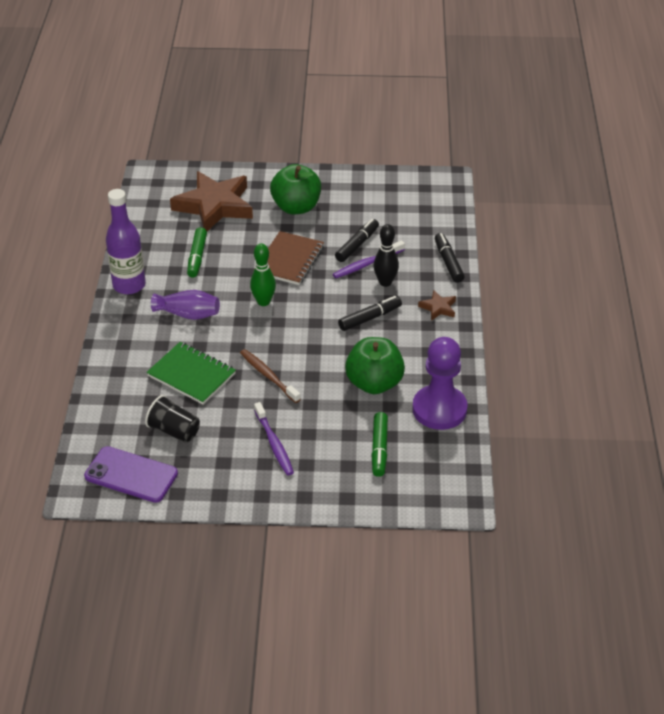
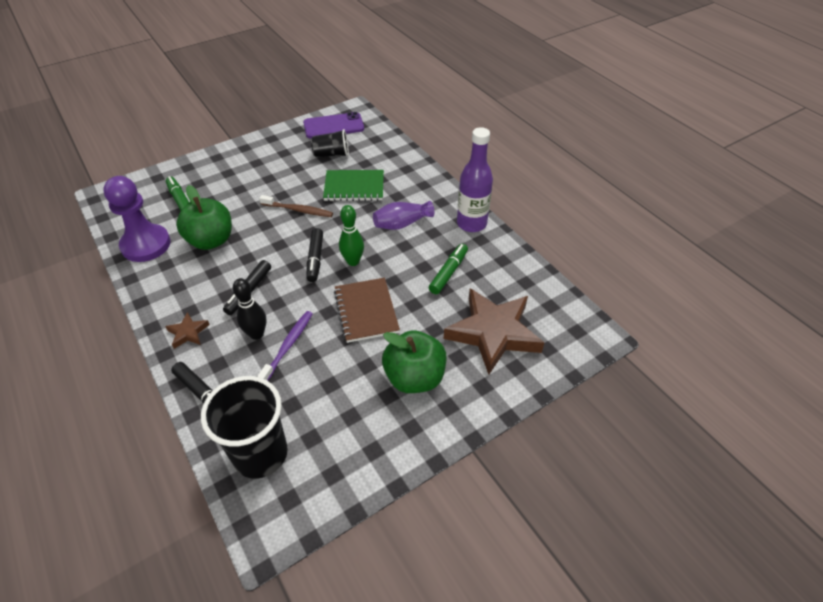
camera: 145 degrees right, 5 degrees up
(197, 257) = (448, 272): green marker -> green marker turned 60 degrees clockwise
(274, 444) = (258, 174): purple toothbrush -> none
(357, 245) = (314, 363): black marker -> black marker (315, 259)
(428, 214) = (260, 454): none -> black cup

